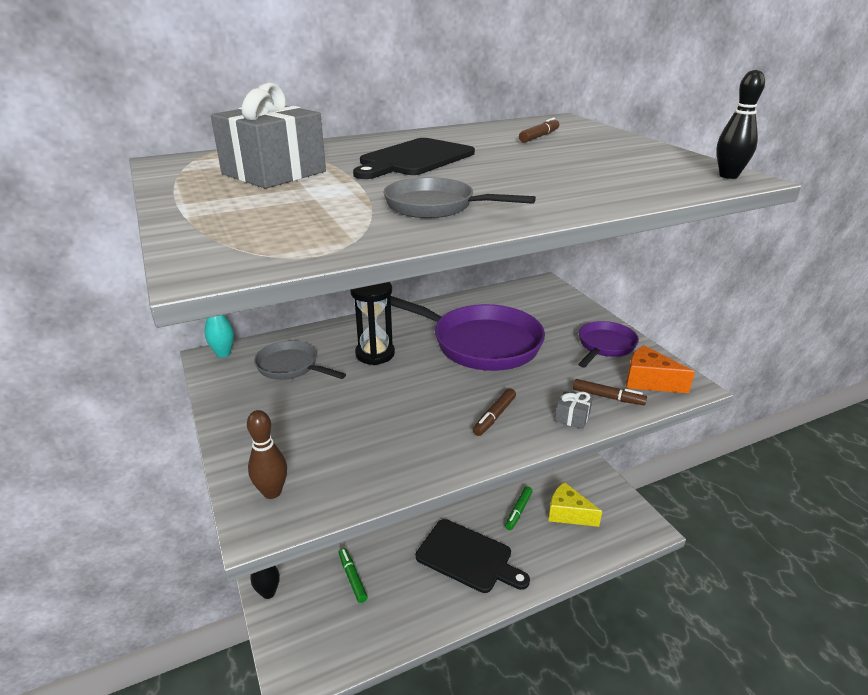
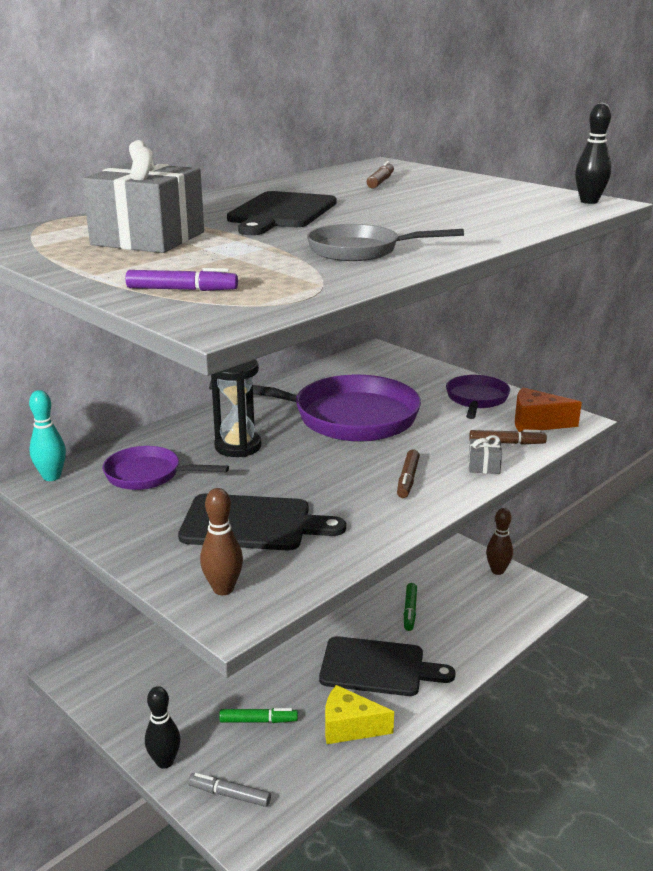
camera: 20 degrees left, 5 degrees down
(227, 229) = (182, 290): none -> purple marker
(291, 367) = (148, 475): grey pan -> purple pan
(299, 639) = (229, 795): none -> grey marker
(337, 431) = (252, 523): none -> black cutting board
(352, 578) = (258, 720): green marker -> green marker turned 135 degrees clockwise
(568, 514) = (463, 601): yellow cheese -> yellow cheese (349, 727)
(611, 492) = (497, 571): none -> brown bowling pin

